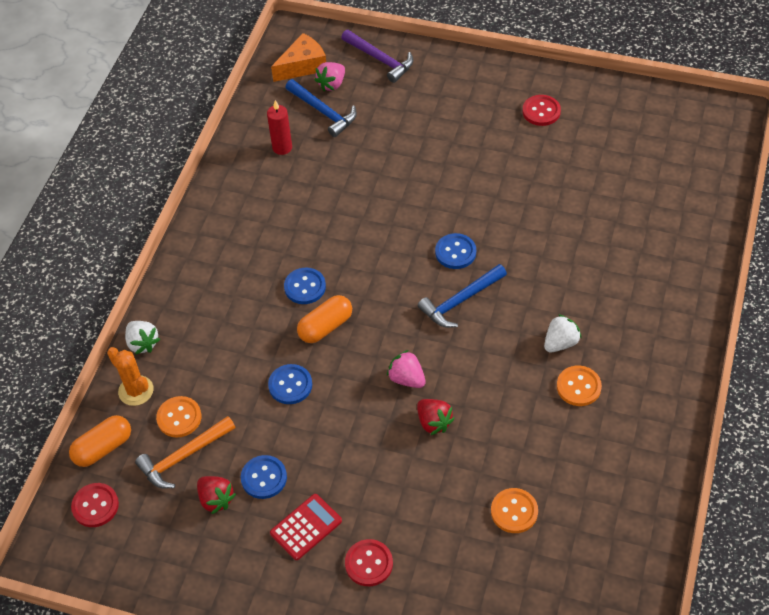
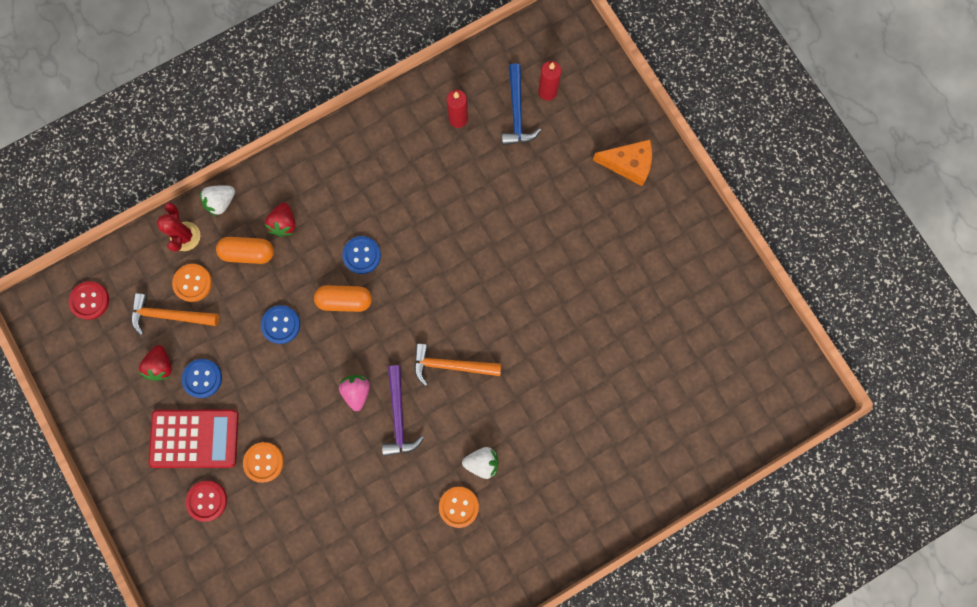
camera: 40 degrees right, 25 degrees up
(103, 448) = (130, 262): orange capsule -> orange capsule (248, 253)
(136, 391) = (185, 236): orange cactus -> red cactus
(142, 343) = (221, 202): white strawberry -> white strawberry turned 45 degrees clockwise
(303, 66) = (543, 55): orange cheese -> orange cheese (628, 164)
(306, 527) = (194, 438): red calculator -> red calculator, size x1.62
(332, 84) = (547, 92): pink strawberry -> red candle
(380, 60) = (604, 100): purple hammer -> purple hammer (398, 416)
(433, 422) = (341, 441): red strawberry -> red strawberry (284, 224)
(455, 252) = (487, 322): blue button -> none
(460, 301) = (450, 365): blue hammer -> orange hammer
(514, 511) = (326, 553): orange button -> orange button (264, 462)
(541, 111) = (672, 258): red button -> none

